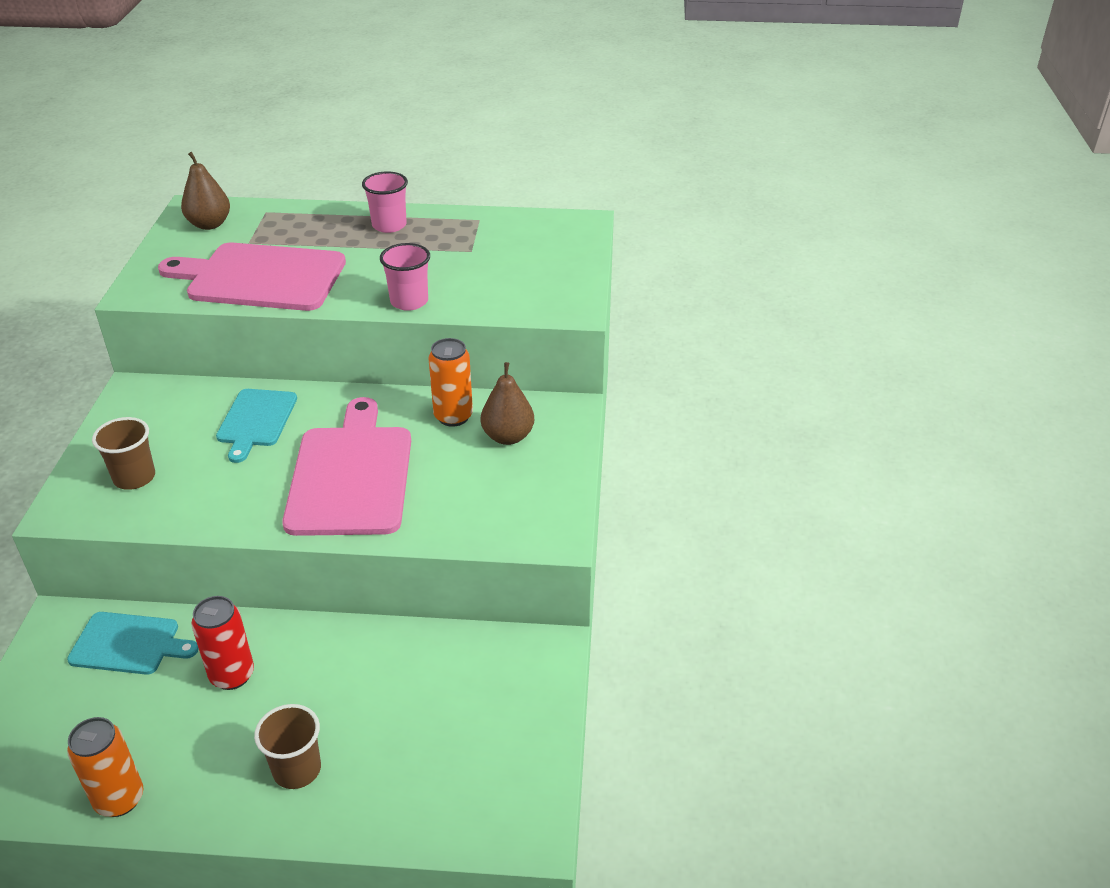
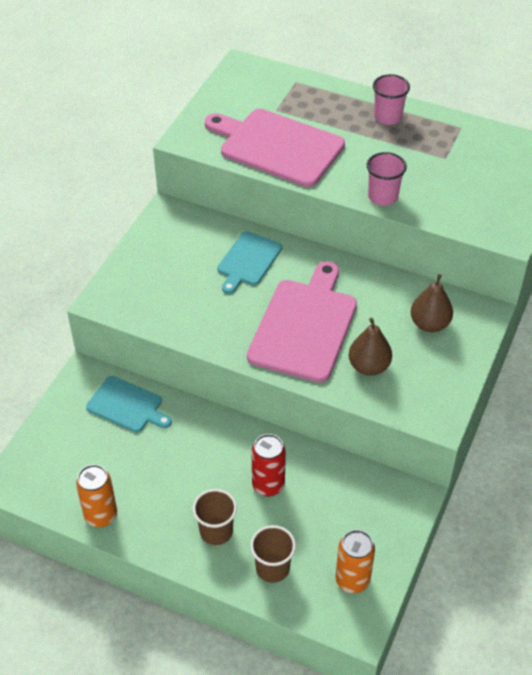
camera: 20 degrees right, 10 degrees up
(134, 478) = (154, 287): brown cup -> brown cup (272, 568)
(209, 224) = (251, 85): brown pear -> brown pear (369, 366)
(232, 675) = (189, 449): red can -> red can (268, 485)
(453, 416) = (393, 295): orange can -> orange can (352, 580)

